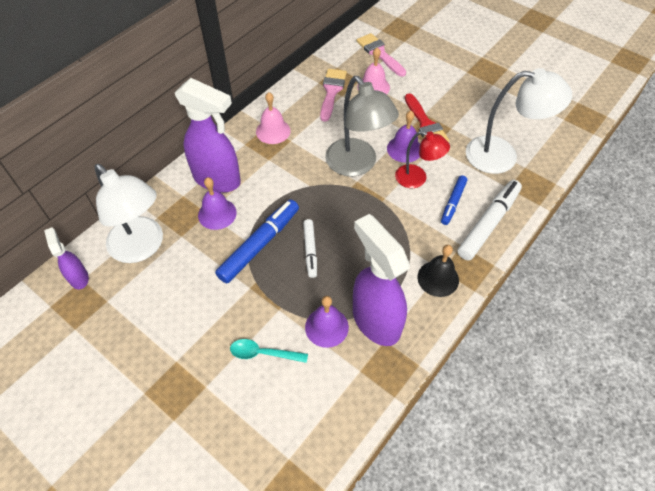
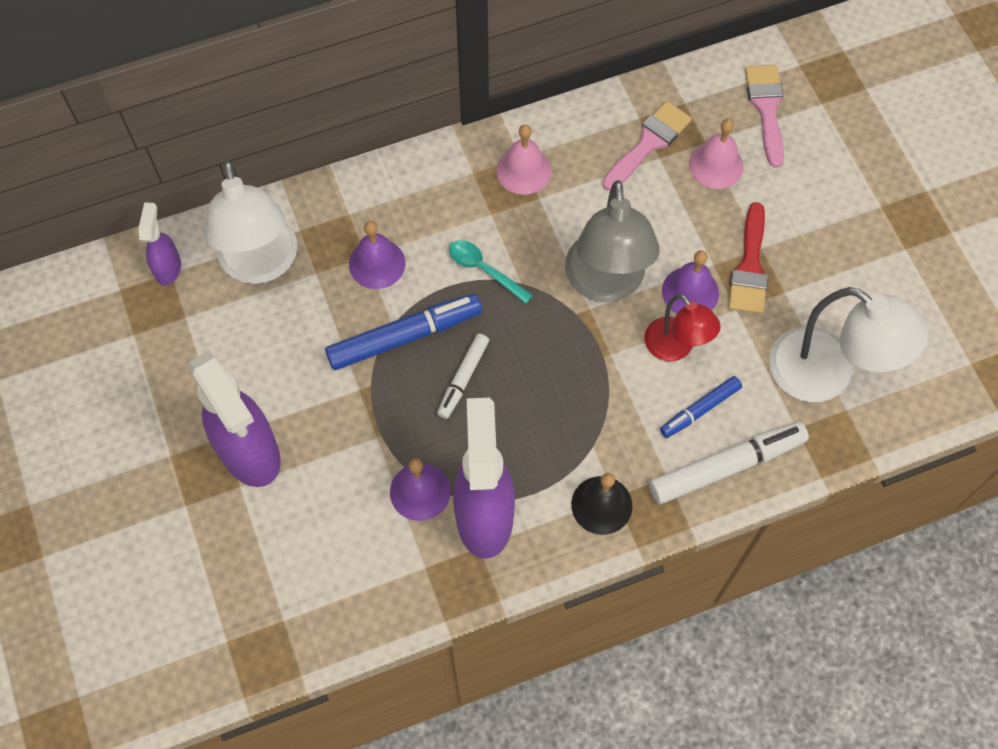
camera: 30 degrees right, 10 degrees up
(217, 179) = (406, 212): purple spray bottle -> purple spray bottle (250, 453)
(263, 353) = (326, 482): turquoise spoon -> turquoise spoon (484, 270)

